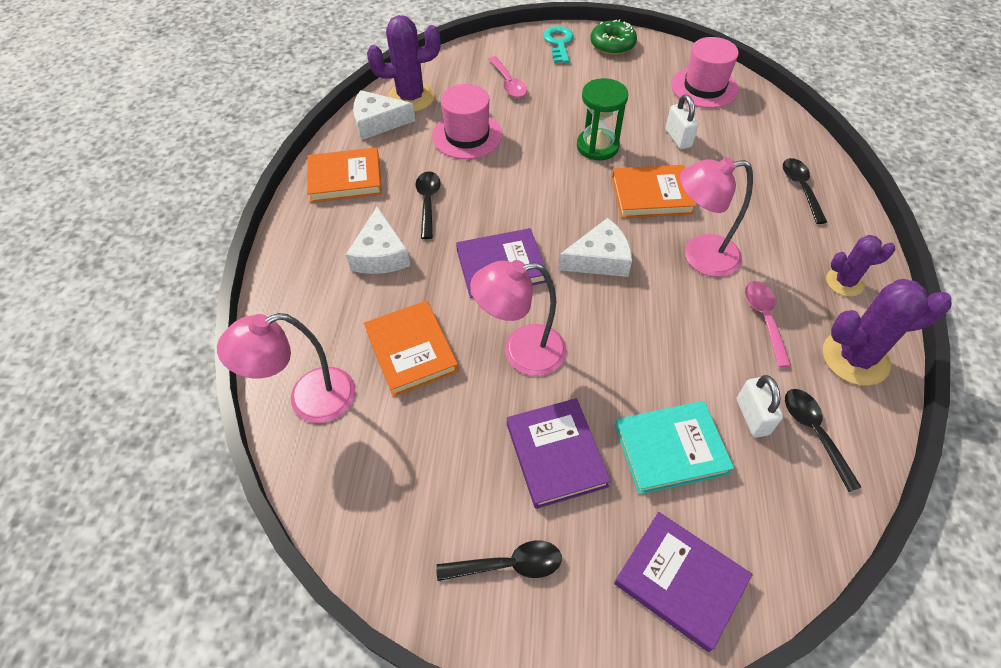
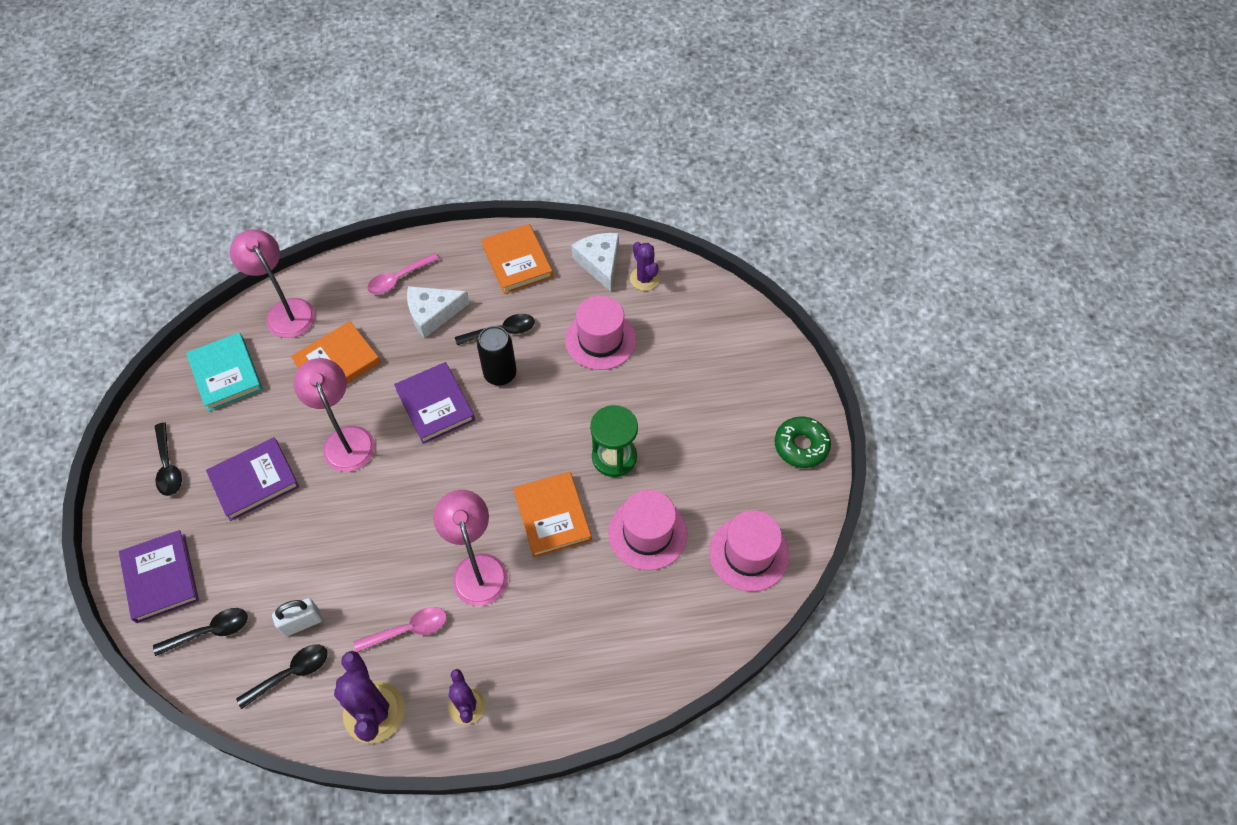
camera: 75 degrees right, 5 degrees up
(411, 98) = (644, 279): purple cactus -> purple cactus, size x0.61
(480, 210) = (500, 374): none -> black can
(508, 83) = (694, 357): pink spoon -> pink spoon (399, 279)
(559, 43) = (784, 391): turquoise key -> none
(599, 259) = (457, 482): white cheese -> none
(670, 449) = (265, 561): turquoise book -> turquoise book (226, 374)
(678, 138) = (647, 533): white padlock -> pink hat
(680, 581) = (161, 578): purple book -> purple book turned 45 degrees counterclockwise
(800, 188) = (596, 663): black spoon -> black spoon (210, 631)

